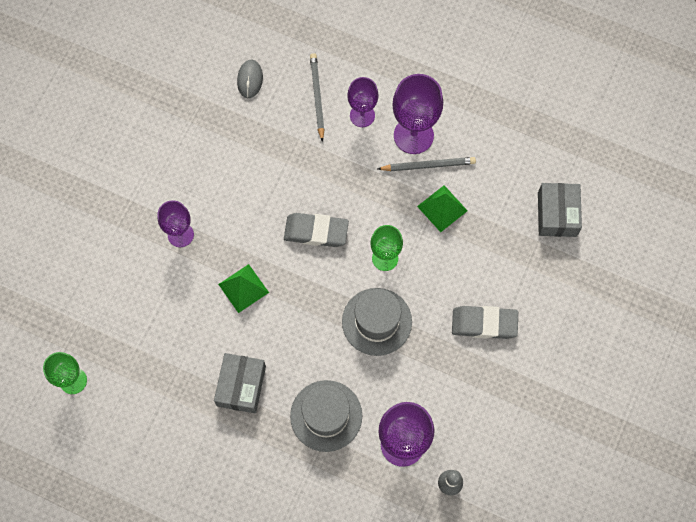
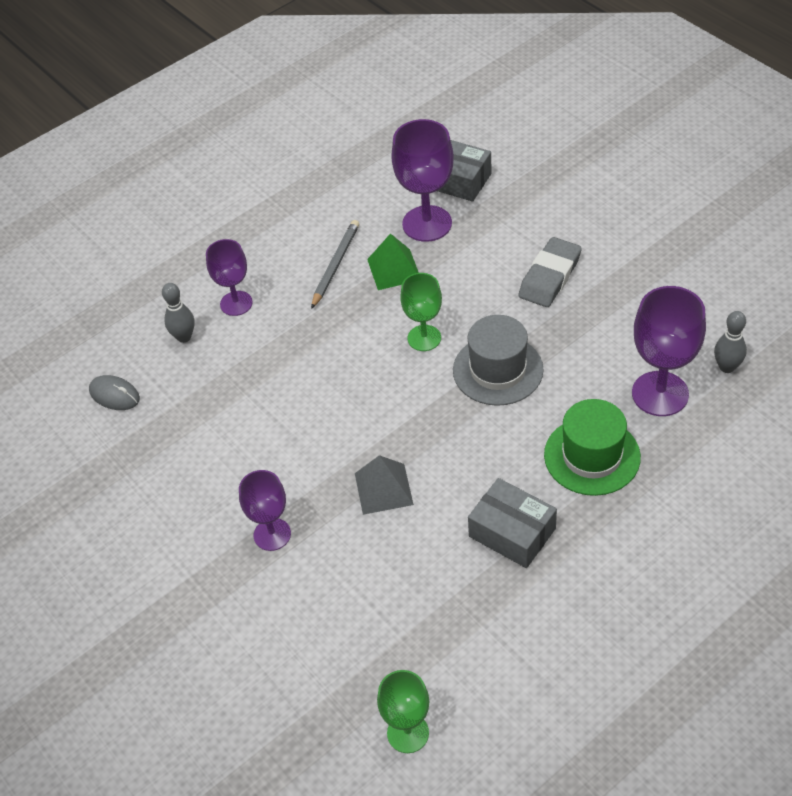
camera: 60 degrees left, 20 degrees down
(243, 288) = (383, 489): green pyramid -> grey pyramid
(316, 232) = (353, 392): grey eraser -> none
(317, 97) = (184, 337): grey pencil -> grey bowling pin
(326, 415) = (592, 456): grey hat -> green hat
(413, 135) = (291, 266): purple goblet -> purple goblet (427, 223)

